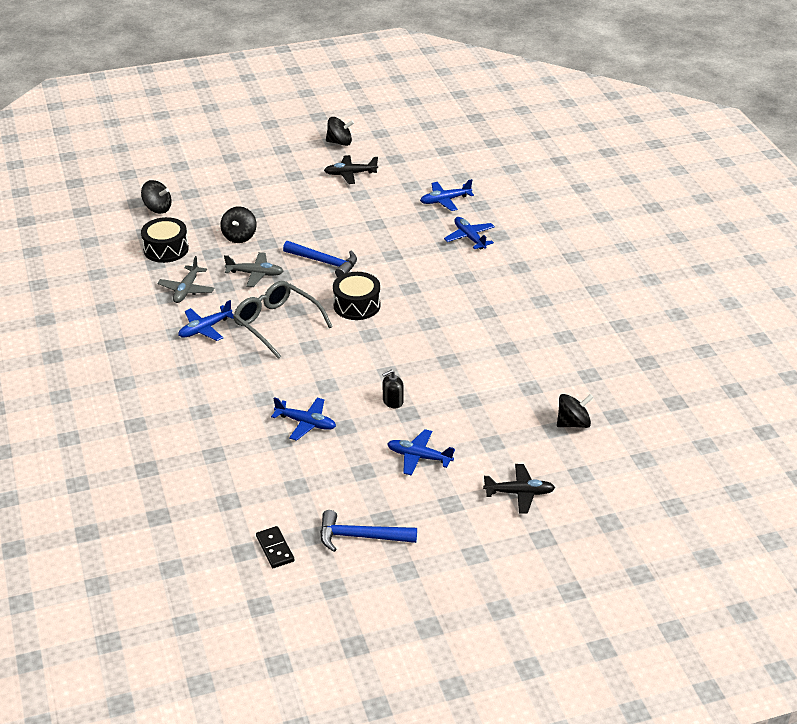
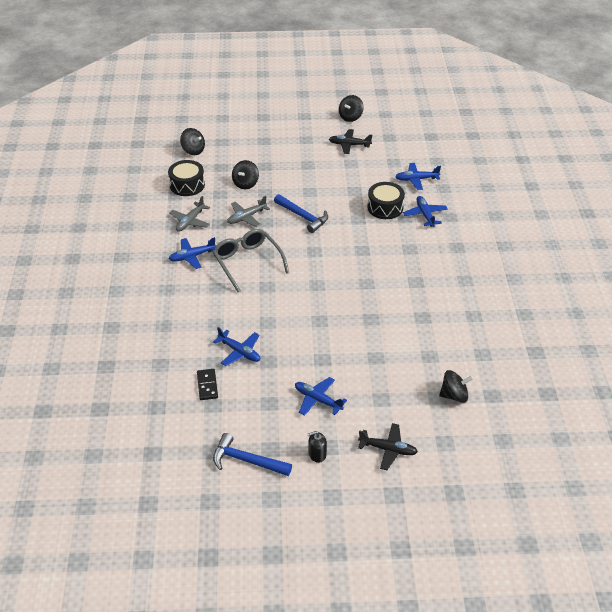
camera: 15 degrees right, 5 degrees up
(255, 274) = (246, 217): grey plane -> grey plane turned 120 degrees clockwise
(275, 549) = (177, 456): black domino -> black domino (207, 385)
(340, 142) = (350, 117): black spinning top -> black spinning top turned 105 degrees clockwise
(356, 305) = (315, 257): black drum -> black drum (385, 207)
(392, 401) = (314, 346): black soap dispenser -> black soap dispenser (317, 454)

